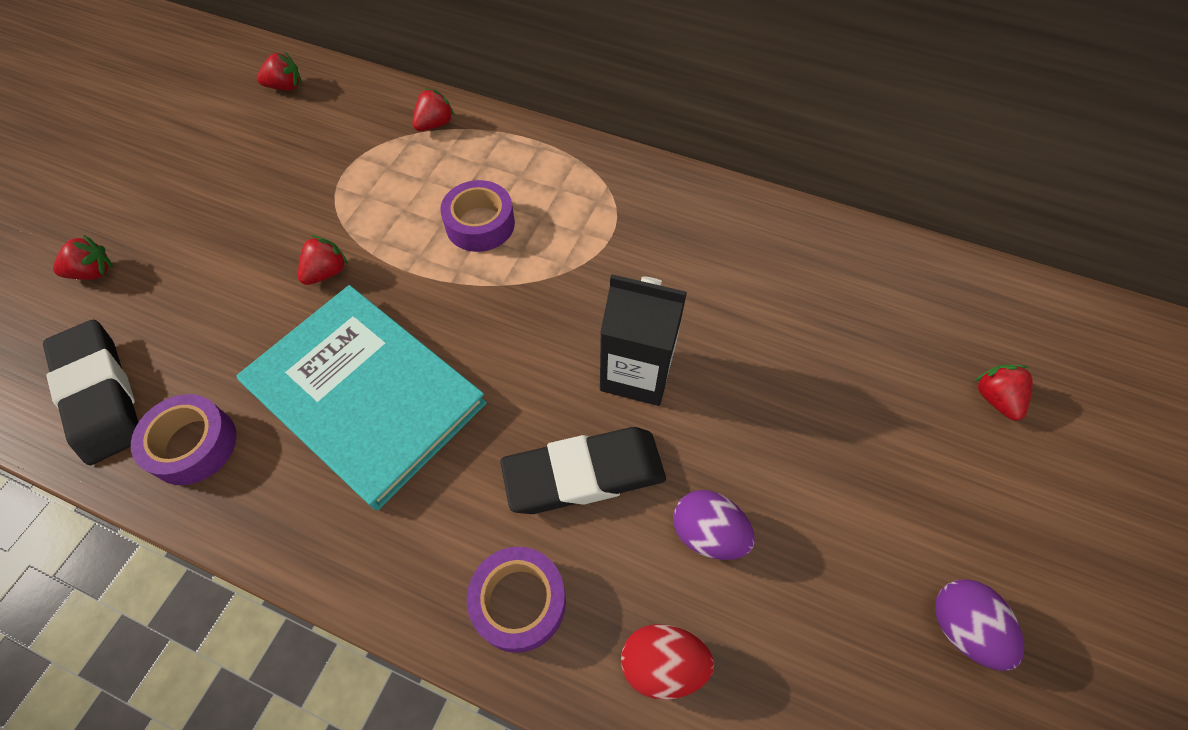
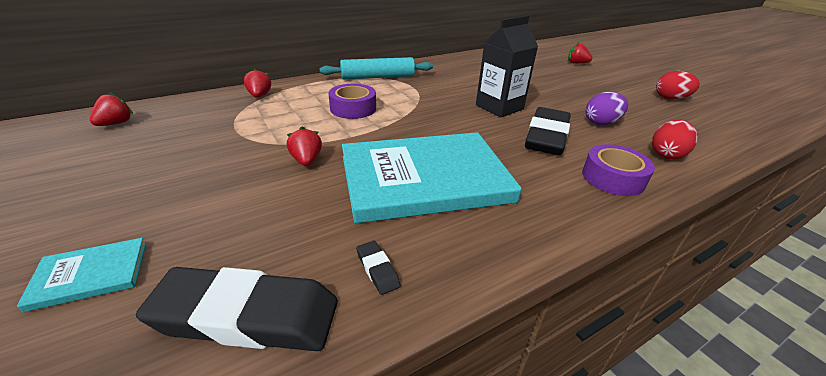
camera: 55 degrees left, 25 degrees down
(93, 272) = (90, 275): red strawberry -> turquoise book
(193, 445) = (377, 269): purple tape -> black eraser
(603, 181) = (377, 77): none -> turquoise rolling pin
(962, 627) = (670, 98): purple egg -> red egg

